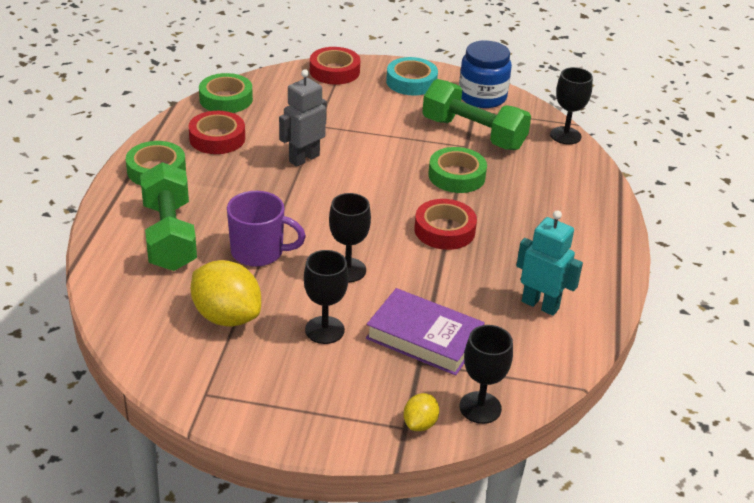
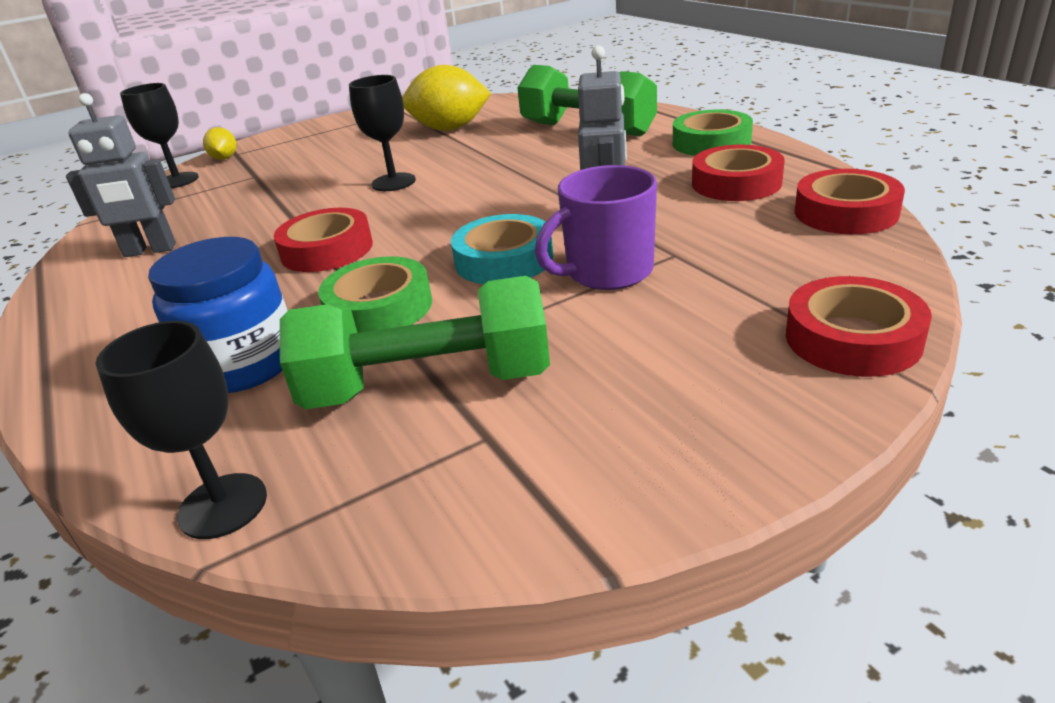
camera: 145 degrees right, 5 degrees down
(226, 99) = (845, 212): green tape -> red tape
(258, 252) = (494, 155): purple mug -> purple mug (607, 272)
(324, 330) = (360, 154): black goblet -> none
(411, 82) = (699, 415): turquoise tape -> turquoise tape (504, 260)
(424, 337) = (264, 185): purple book -> none
(482, 97) = (510, 484): blue jar -> blue jar (243, 364)
(540, 305) = (150, 250): turquoise robot -> grey robot

